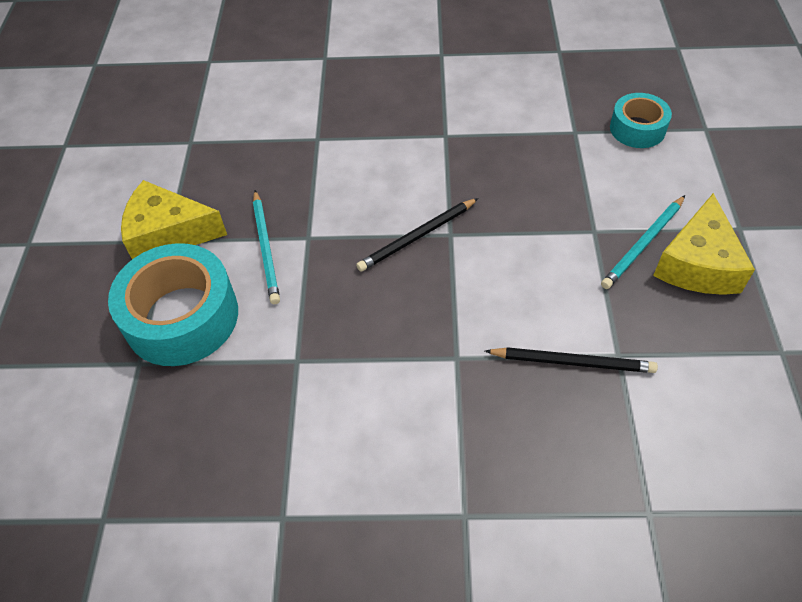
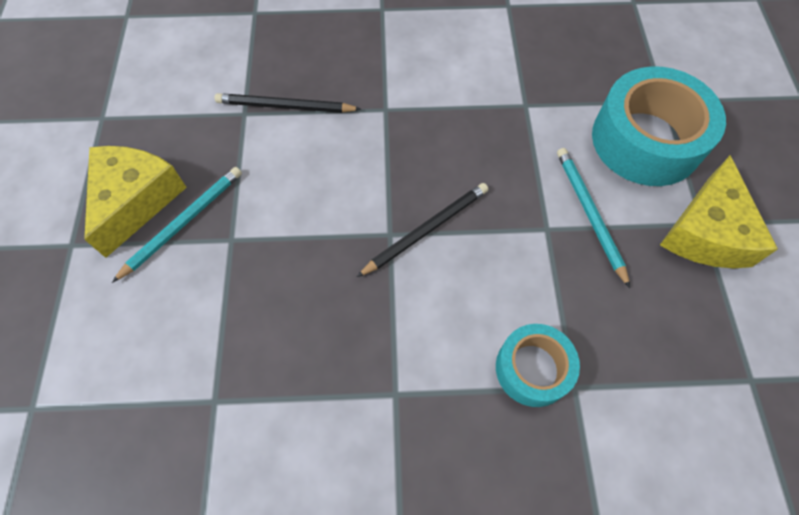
camera: 175 degrees right, 10 degrees up
(168, 233) = (706, 232): yellow cheese -> yellow cheese turned 105 degrees clockwise
(637, 129) = (126, 407): turquoise tape -> turquoise tape (532, 369)

